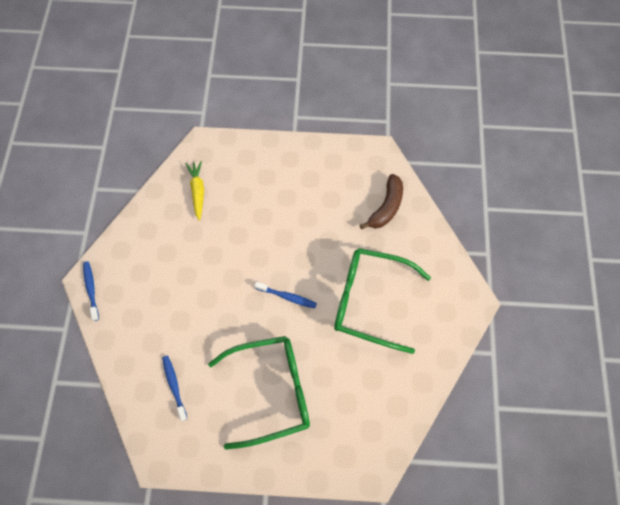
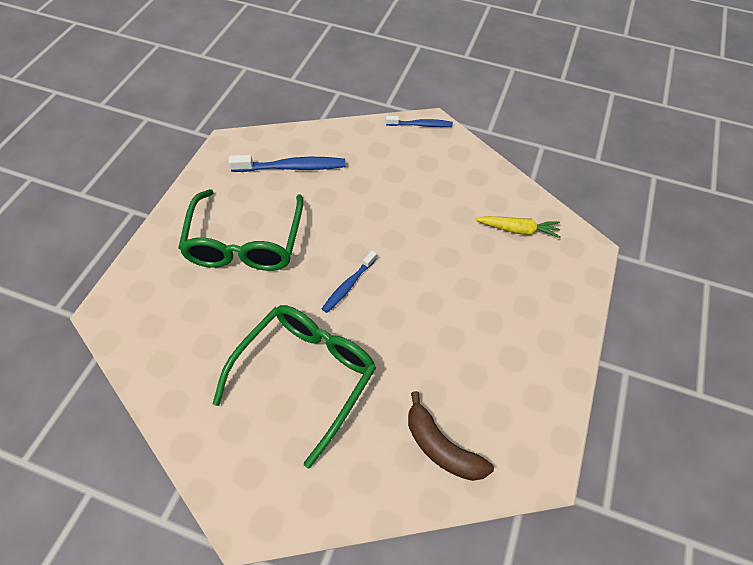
camera: 105 degrees right, 10 degrees down
(174, 386) = (292, 167): blue toothbrush -> blue toothbrush, size x1.60

